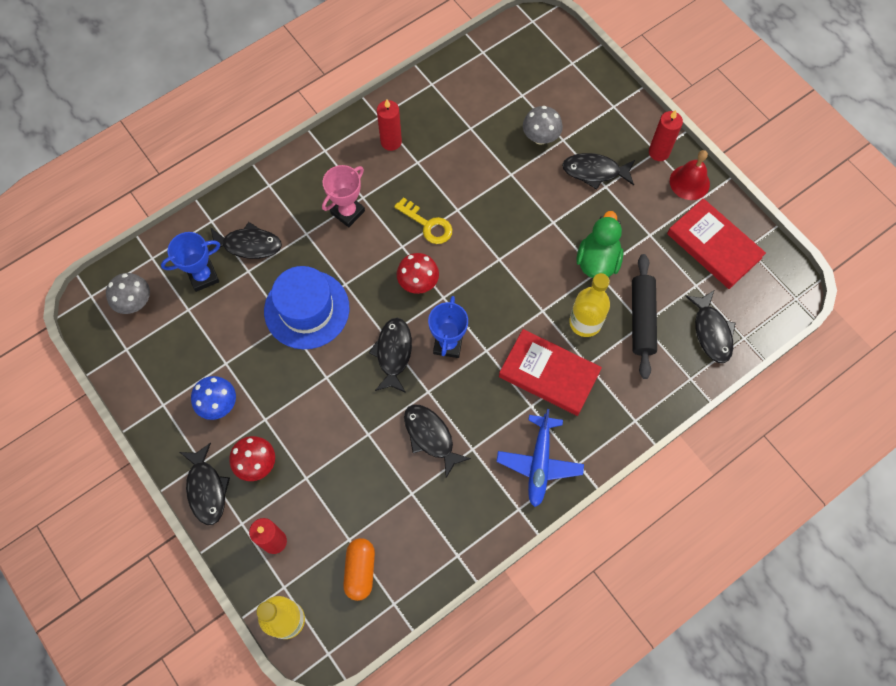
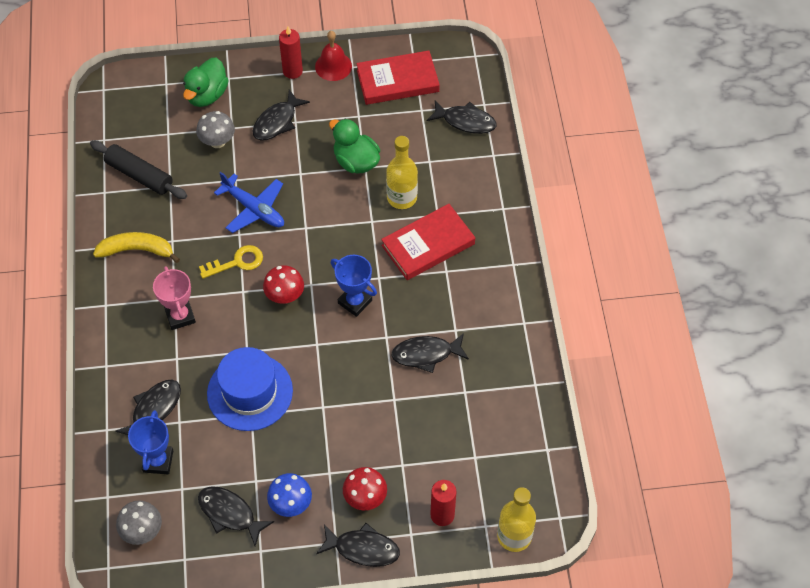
camera: 60 degrees left, 10 degrees down
(360, 570) = (506, 461): orange capsule -> none
(391, 142) = (137, 250): red candle -> yellow banana
(393, 353) = (335, 345): black fish -> black fish (230, 514)
(539, 463) = (496, 289): blue plane -> blue plane (254, 209)
(583, 100) = (207, 95): none -> green duck
(641, 319) = (425, 159): black rolling pin -> black rolling pin (139, 175)

